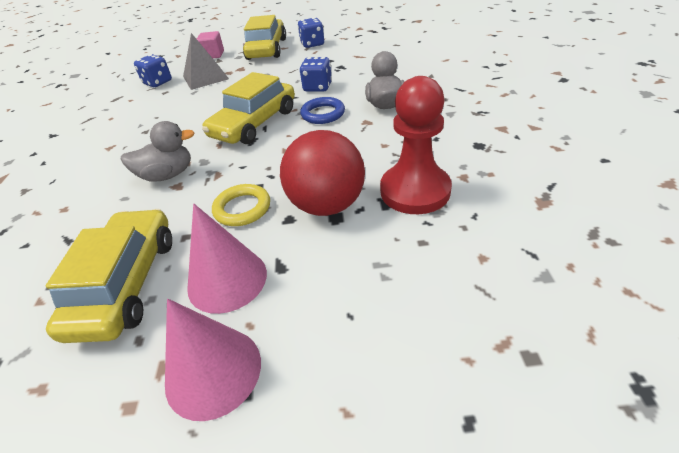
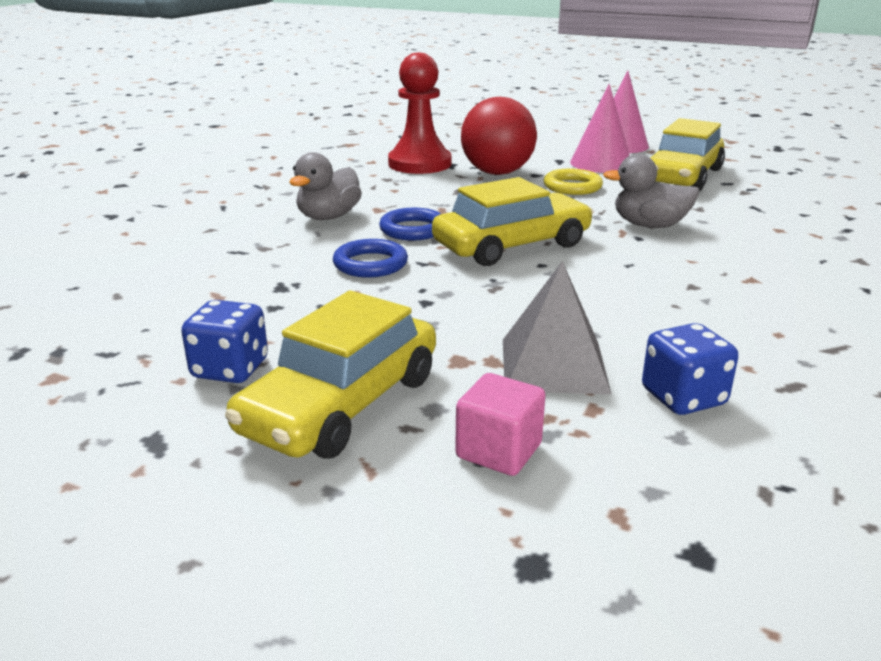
camera: 155 degrees left, 15 degrees down
(317, 87) = (370, 264): blue dice -> blue ring

